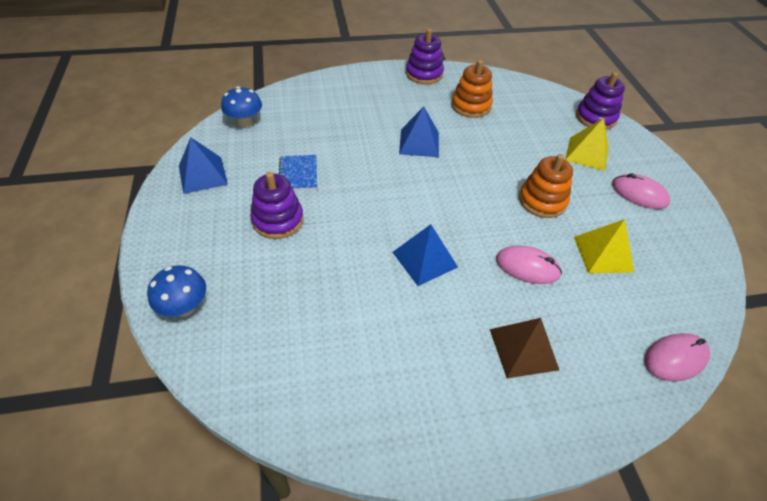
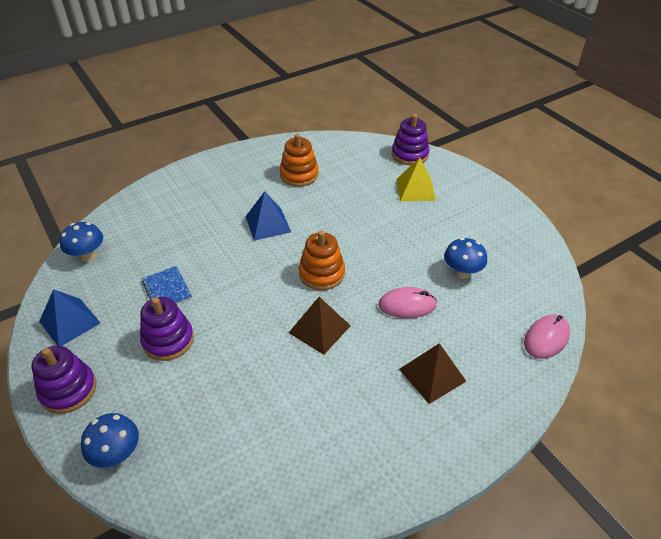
camera: 20 degrees left, 5 degrees down
(424, 74) = (243, 156): purple stacking toy -> purple stacking toy (68, 390)
(424, 259) = (319, 329): blue pyramid -> brown pyramid
(542, 201) = (396, 243): orange stacking toy -> orange stacking toy (322, 273)
(603, 254) = (462, 273): yellow pyramid -> blue mushroom
(639, 194) = (470, 212): pink mouse -> none

